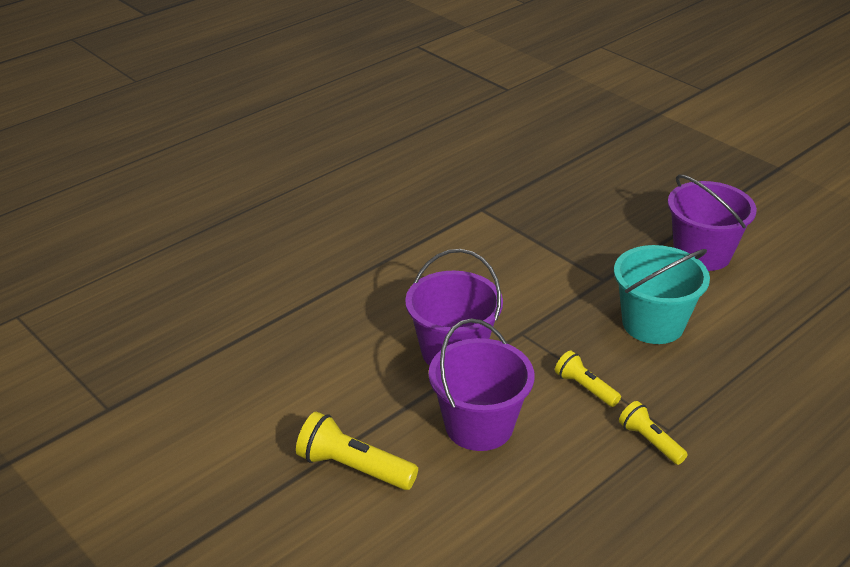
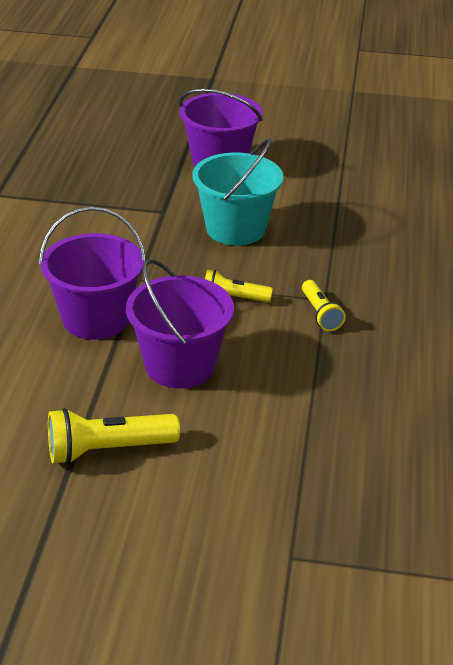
camera: 40 degrees left, 0 degrees up
(650, 441) = (320, 314): yellow flashlight -> yellow flashlight turned 120 degrees counterclockwise

